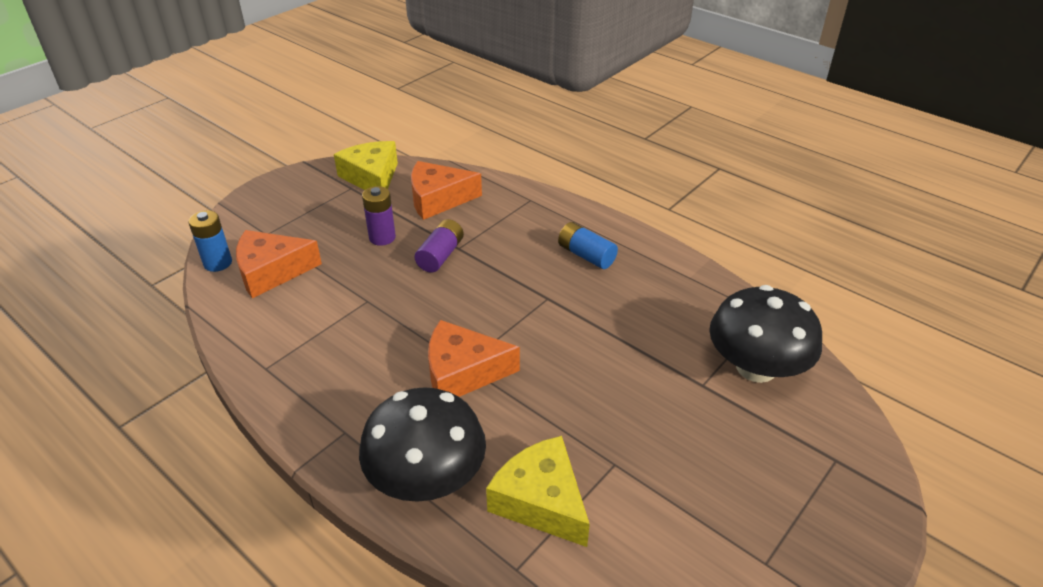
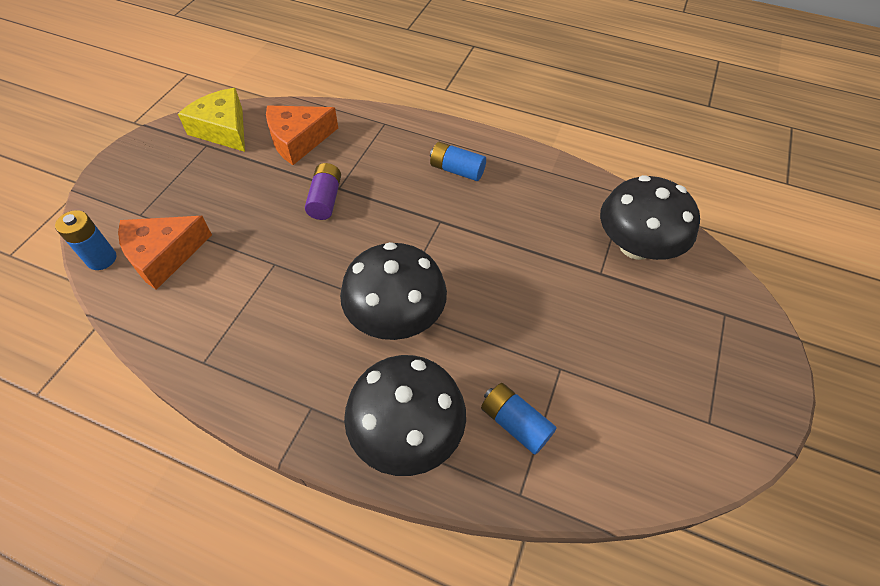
camera: 20 degrees left, 15 degrees up
(382, 237) = (261, 193): purple battery -> none
(463, 372) = (395, 315): orange cheese -> black mushroom
(541, 501) = (515, 423): yellow cheese -> blue battery

